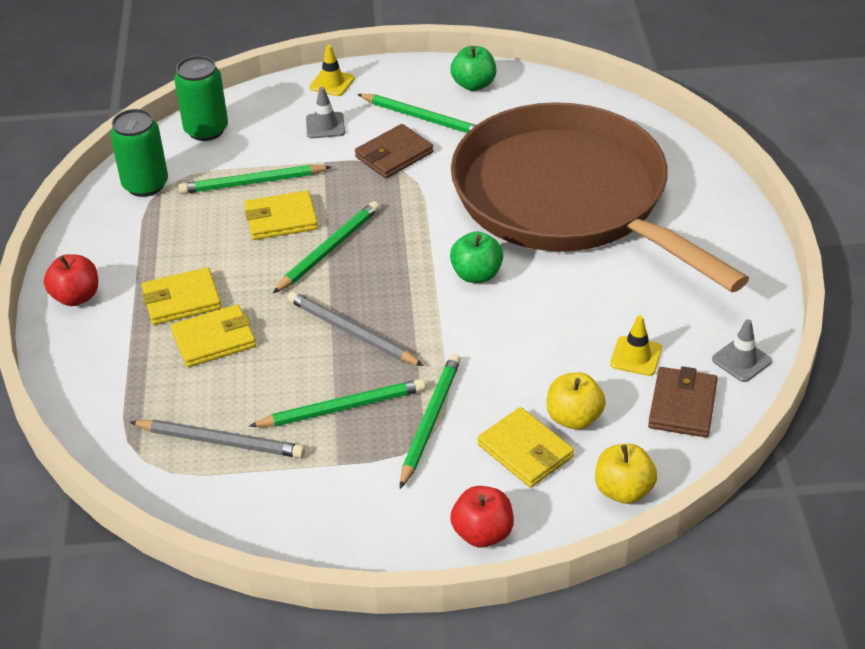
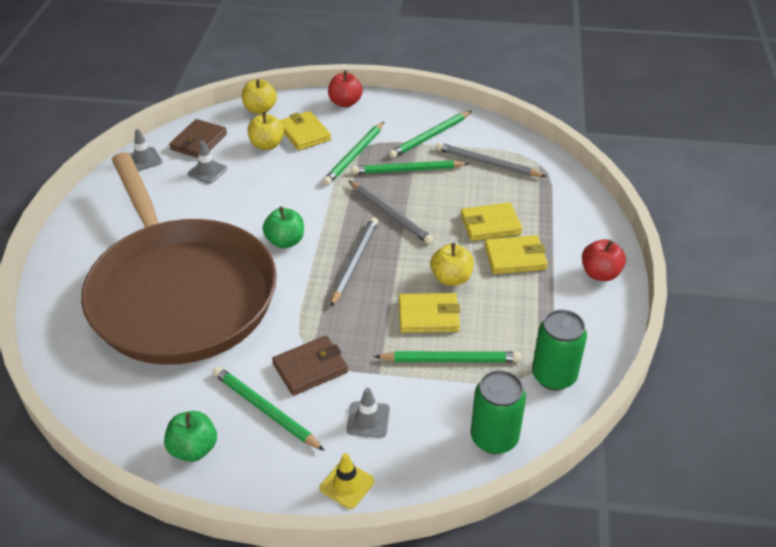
camera: 170 degrees left, 0 degrees up
(260, 263) = (451, 278): none -> yellow apple
(328, 250) = (393, 280): green pencil -> green pencil (430, 136)
(381, 263) = (354, 262): none -> grey pencil
(636, 356) = (207, 171): yellow traffic cone -> grey traffic cone

